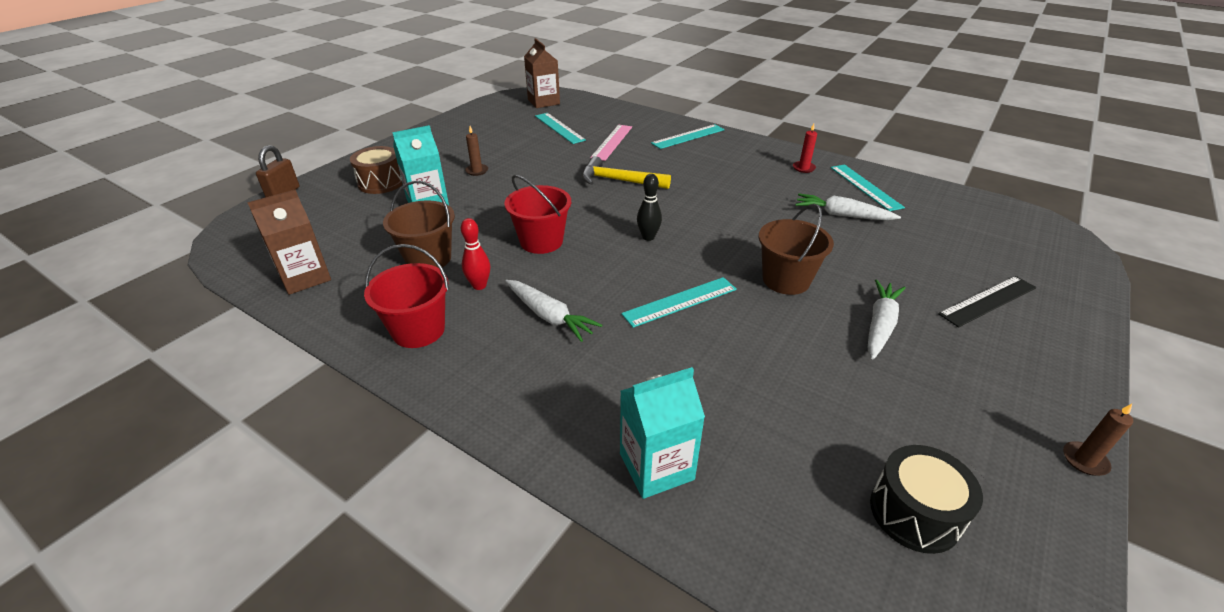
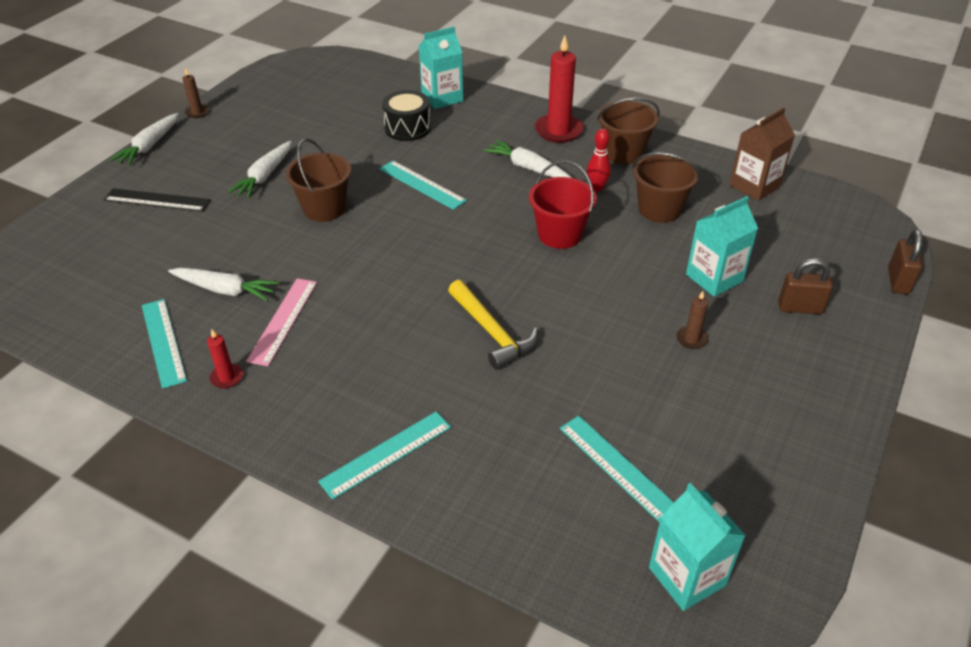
camera: 175 degrees right, 5 degrees up
(381, 182) = (800, 308): brown drum -> brown padlock
(418, 330) = (623, 153): red bucket -> brown bucket
(485, 374) = (558, 131): none -> red candle
(543, 102) = (687, 576): brown carton -> turquoise carton
(612, 142) = (515, 427): pink ruler -> pink ruler (283, 320)
(619, 181) = (492, 332): yellow hammer -> yellow hammer turned 45 degrees clockwise
(648, 237) = (450, 246): black bowling pin -> none
(680, 302) = (422, 184): turquoise ruler -> turquoise ruler turned 75 degrees clockwise
(914, 513) = (310, 90): black drum -> black drum (407, 128)
(988, 301) = (157, 200): black ruler -> black ruler turned 45 degrees clockwise
(1088, 387) = (150, 146): none -> white carrot

